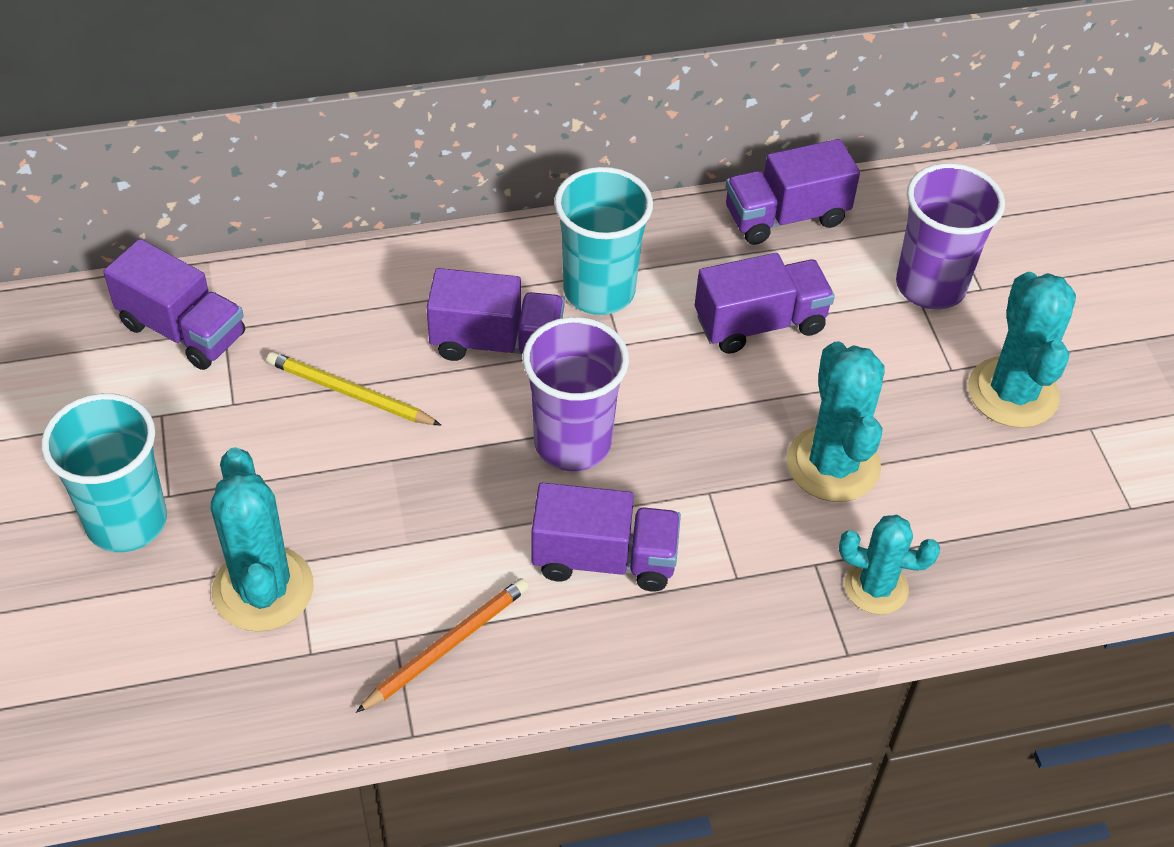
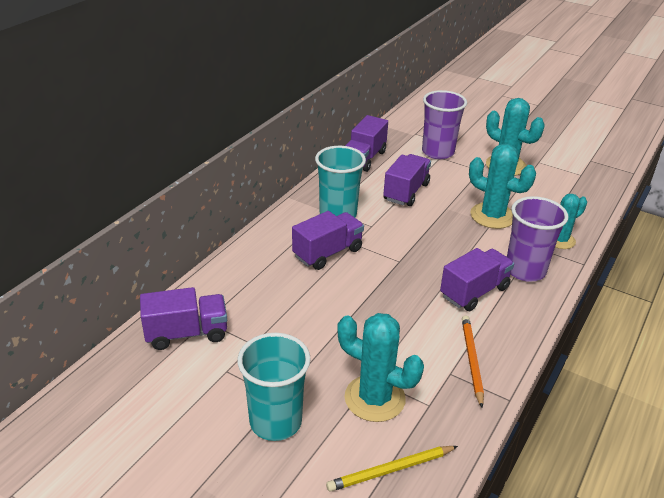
camera: 45 degrees left, 15 degrees down
(350, 393) = (298, 306): yellow pencil -> yellow pencil (391, 470)
(572, 443) = (405, 265): purple cup -> purple cup (525, 270)

